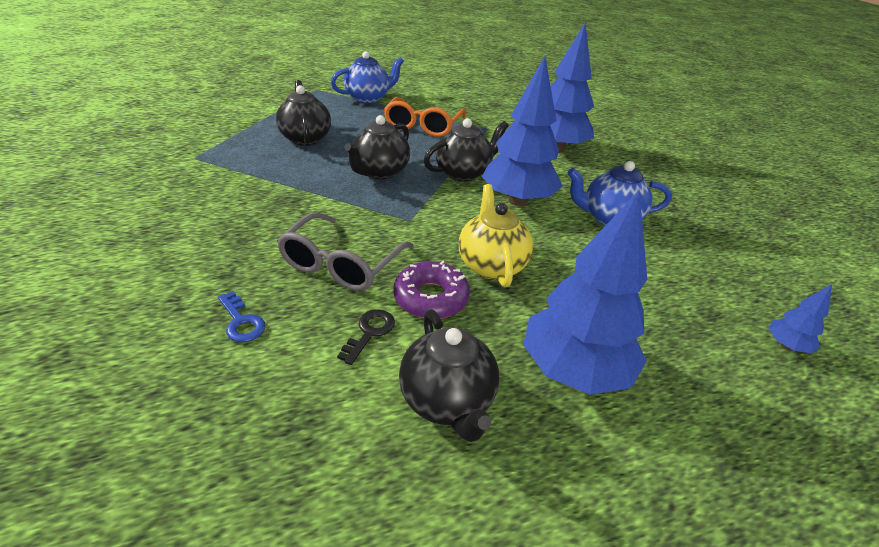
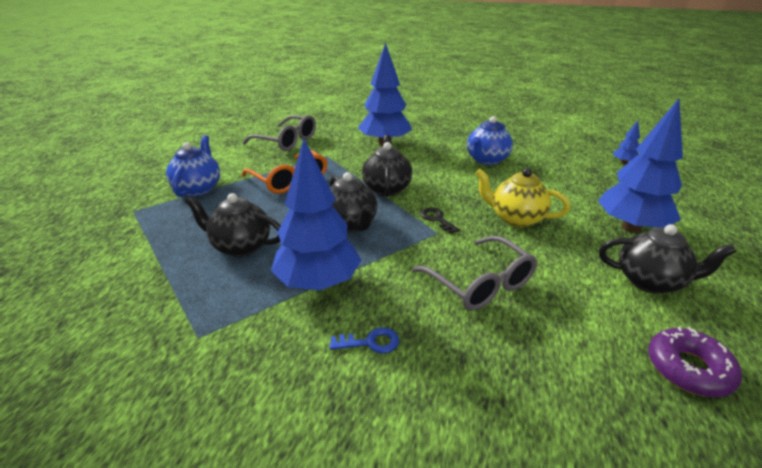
camera: 55 degrees left, 5 degrees down
(241, 322) = (538, 360): blue key -> blue key (370, 342)
(370, 332) = (573, 293): black key -> black key (436, 219)
(431, 298) = (543, 254): purple donut -> purple donut (688, 369)
(490, 104) = (287, 141): none -> grey glasses
(517, 200) = (442, 181): blue tree -> blue tree (318, 283)

